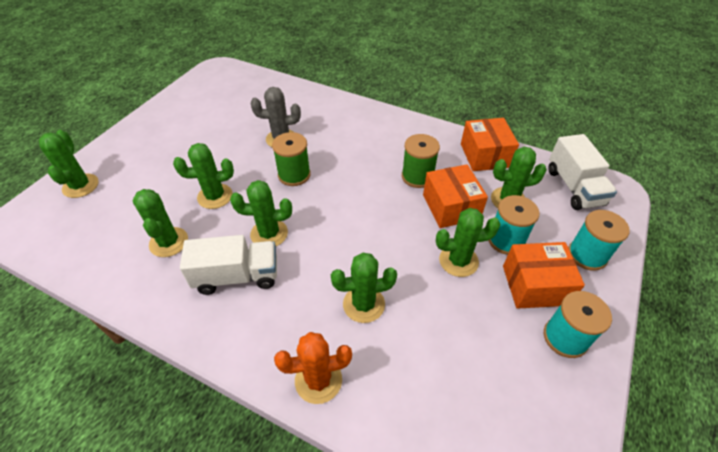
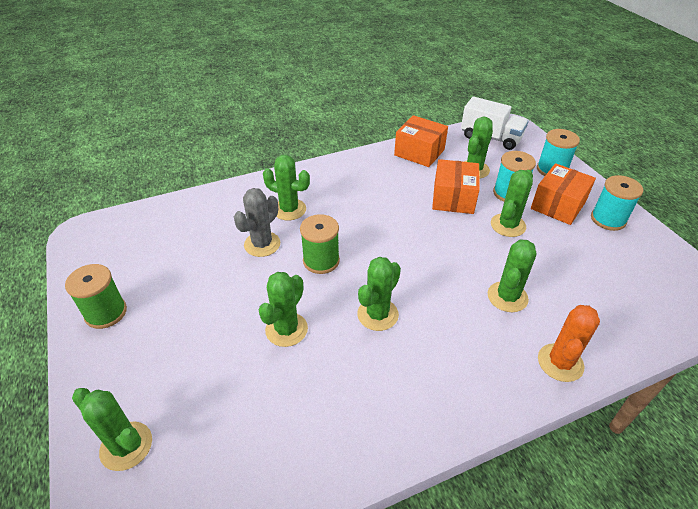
camera: 50 degrees left, 5 degrees down
(169, 242) = (313, 396): green cactus -> green cactus (289, 209)
(237, 276) = (408, 362): white truck -> none
(417, 176) = (404, 195): green spool -> green spool (106, 313)
(451, 207) = (453, 198): orange box -> orange box turned 75 degrees clockwise

